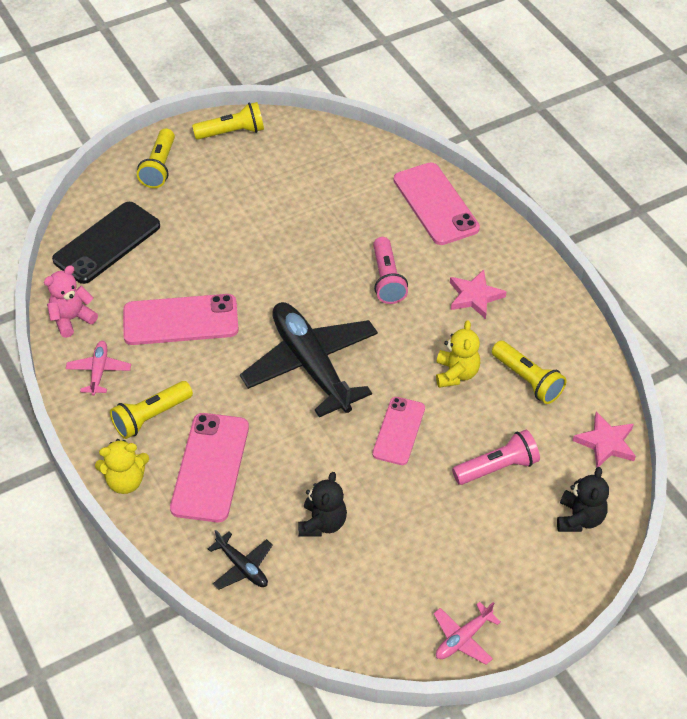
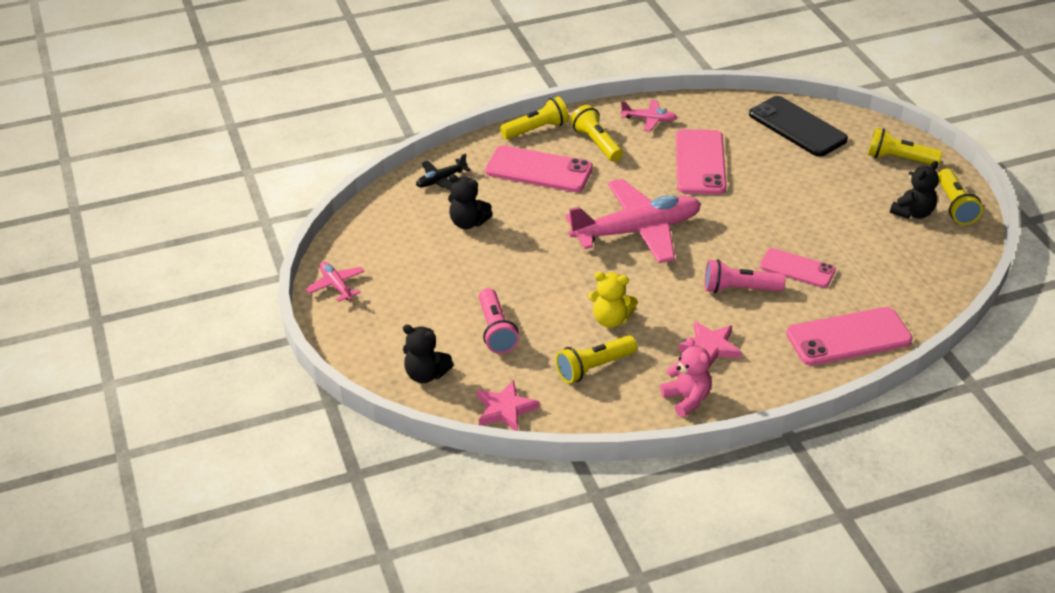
camera: 100 degrees right, 10 degrees down
(72, 319) = (708, 108): pink teddy bear -> pink teddy bear (687, 399)
(126, 481) = (536, 129): yellow teddy bear -> yellow flashlight
(247, 160) = (913, 213): none -> black teddy bear
(311, 365) = (637, 231): black plane -> pink plane
(398, 431) = (551, 275): pink phone -> pink phone (797, 268)

